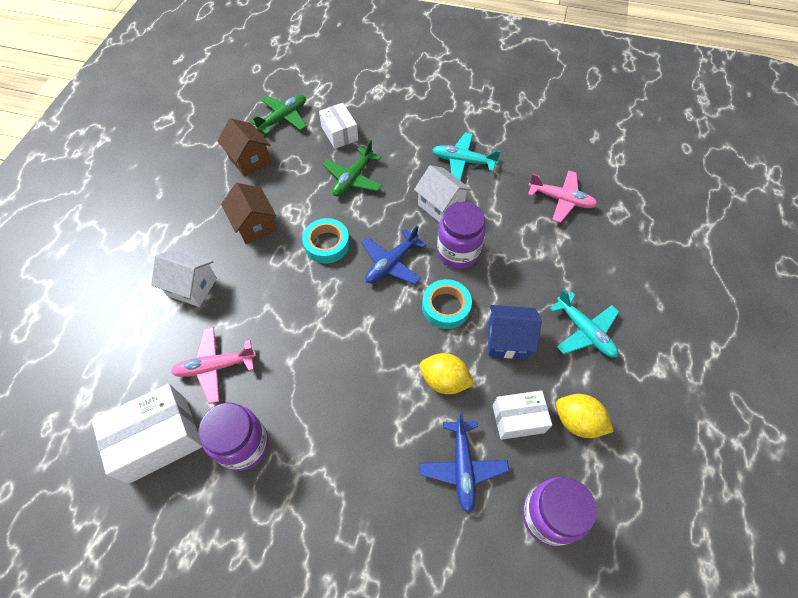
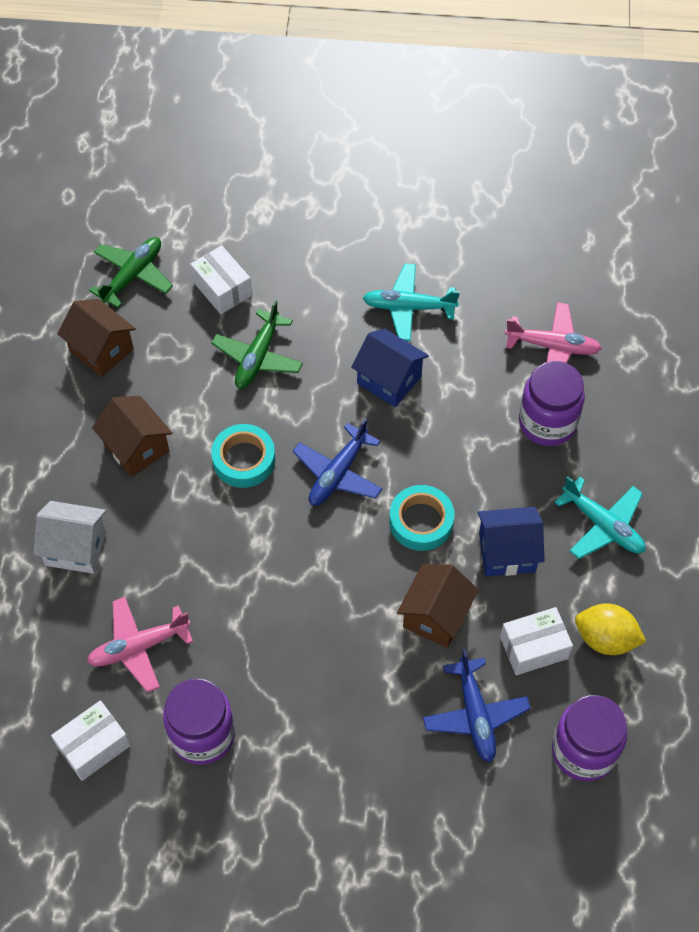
camera: 10 degrees left, 0 degrees up
(158, 439) = (94, 746): white box -> white box, size x0.62
(441, 206) = (389, 380): white house -> blue house
(444, 380) = (435, 616): yellow lemon -> brown house
(458, 252) = (424, 443): purple jar -> purple jar (547, 423)

